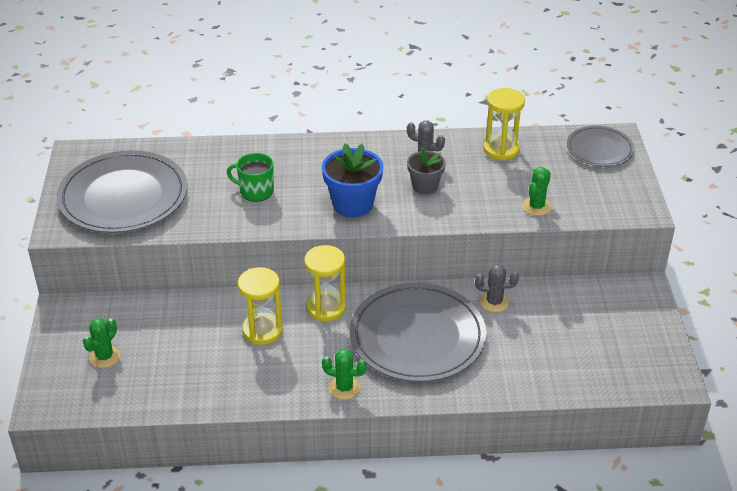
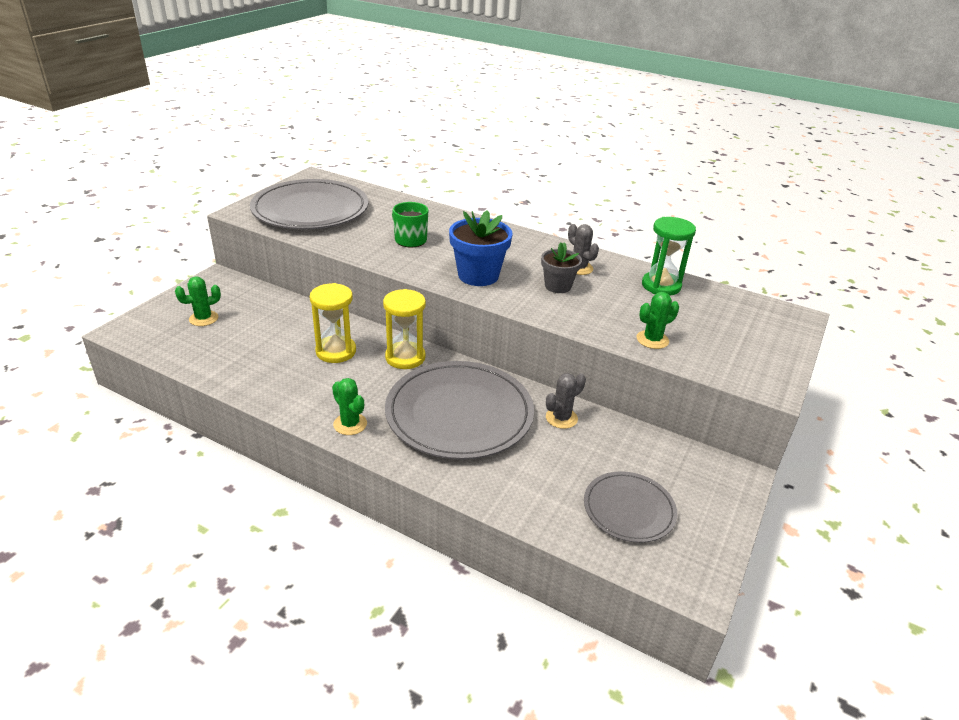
camera: 30 degrees right, 5 degrees down
(494, 302) = (561, 418): grey cactus -> grey cactus turned 75 degrees counterclockwise
(501, 149) = (661, 286): yellow hourglass -> green hourglass
(599, 149) = (767, 320): grey plate -> grey plate (629, 509)

